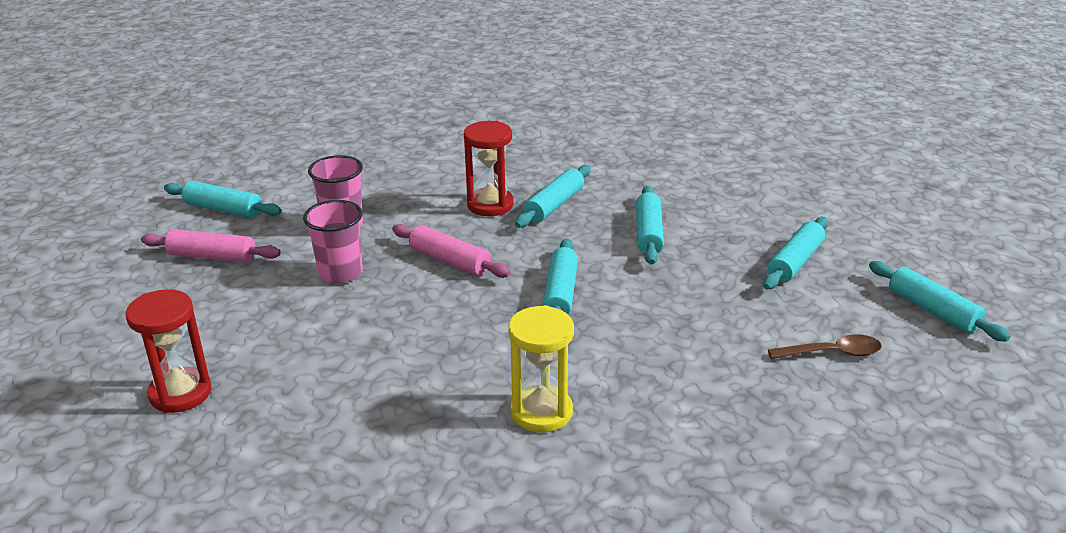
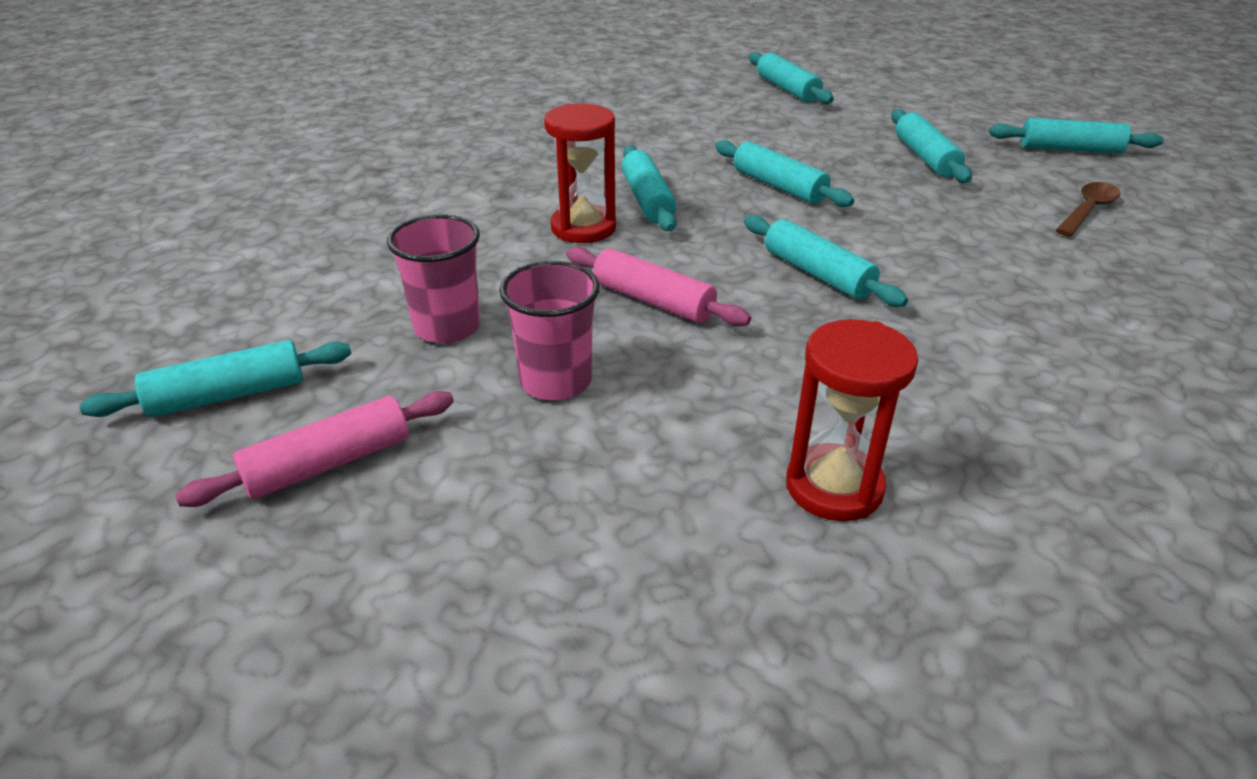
camera: 45 degrees left, 5 degrees up
(180, 393) = (644, 675): red hourglass -> red hourglass (834, 487)
(450, 261) = (653, 301): pink rolling pin -> pink rolling pin turned 45 degrees clockwise
(541, 412) = (1031, 390): yellow hourglass -> none
(804, 170) = (787, 89): none -> turquoise rolling pin

